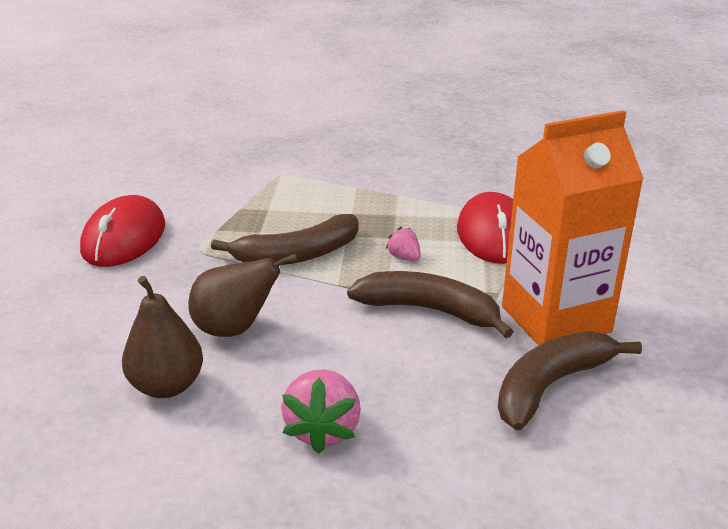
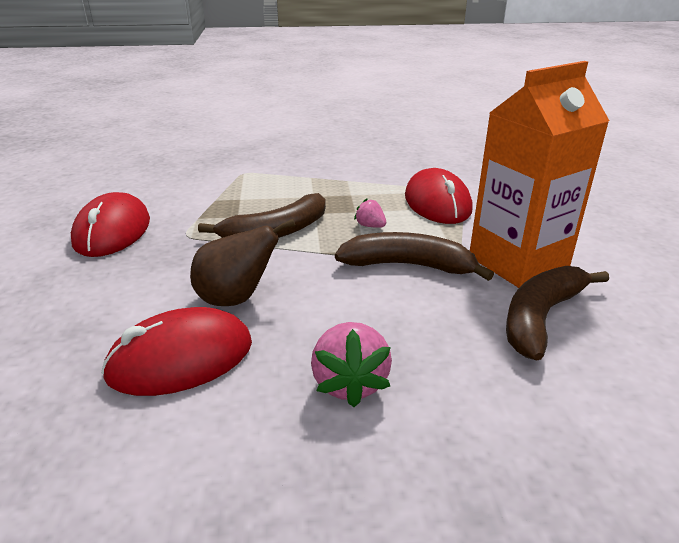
camera: 10 degrees left, 0 degrees up
(167, 386) = (181, 359): brown pear -> red mouse

